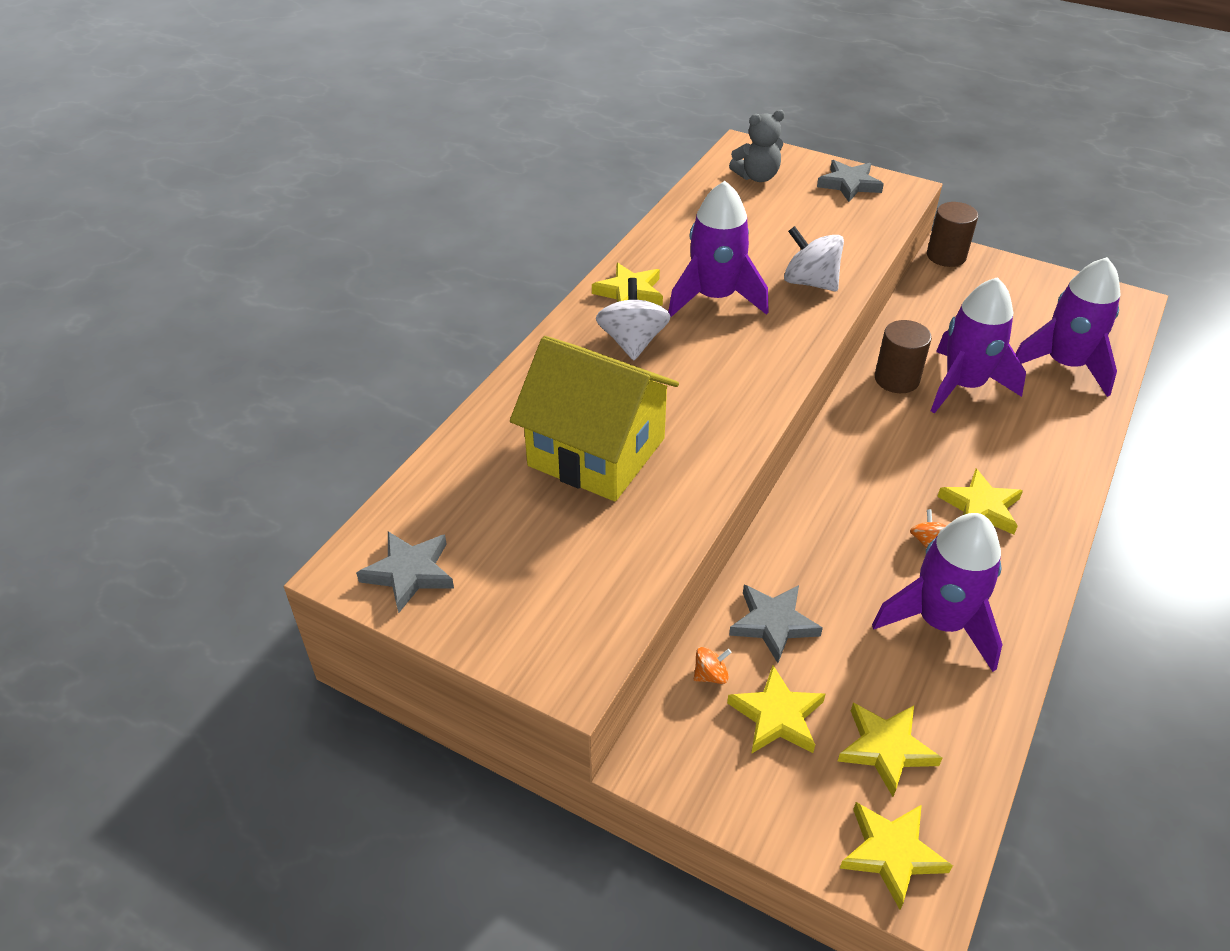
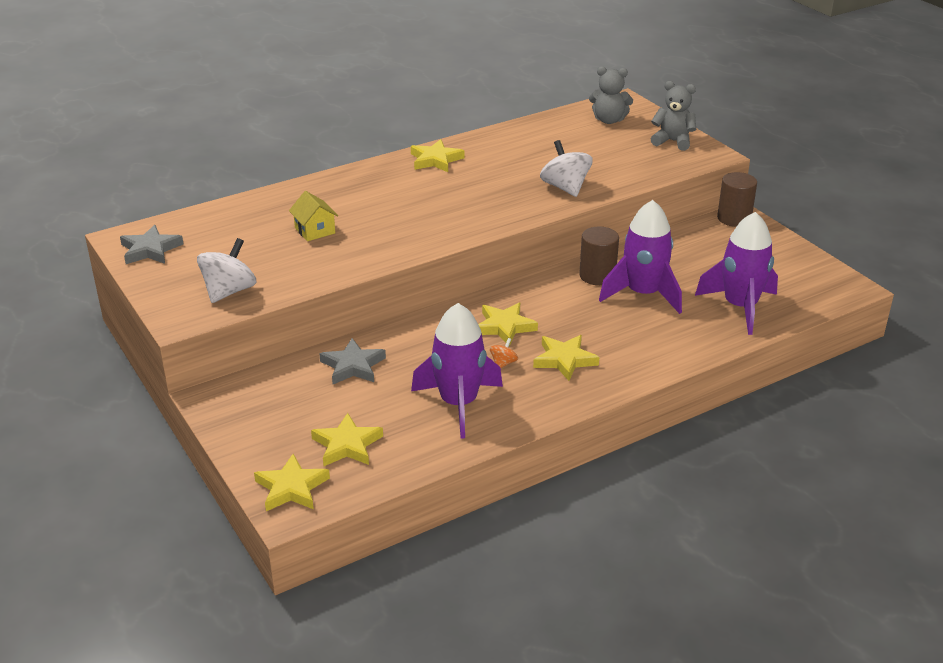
camera: 30 degrees right, 10 degrees down
(596, 452) = (315, 230): yellow house -> yellow house, size x0.43
(632, 342) = (404, 185): white spinning top -> white spinning top (229, 291)
(710, 675) = (287, 375): orange spinning top -> none
(715, 297) = (488, 178): purple rocket -> none
(777, 716) = (302, 406): yellow star -> yellow star (504, 327)
(849, 184) = (673, 141): grey star -> grey teddy bear

